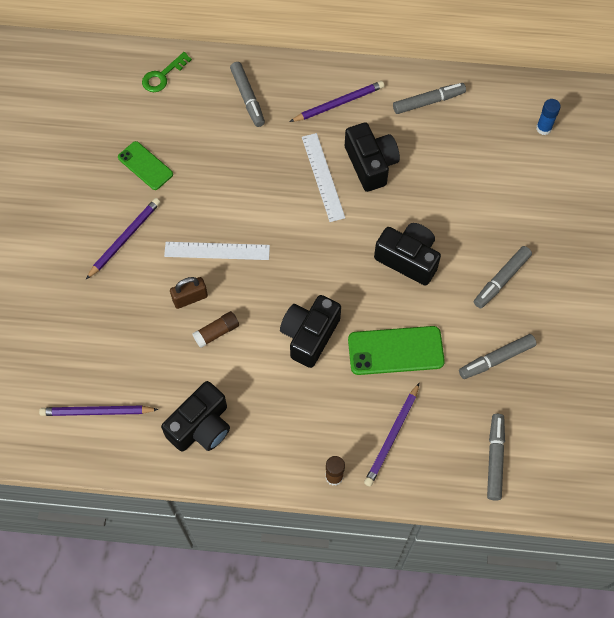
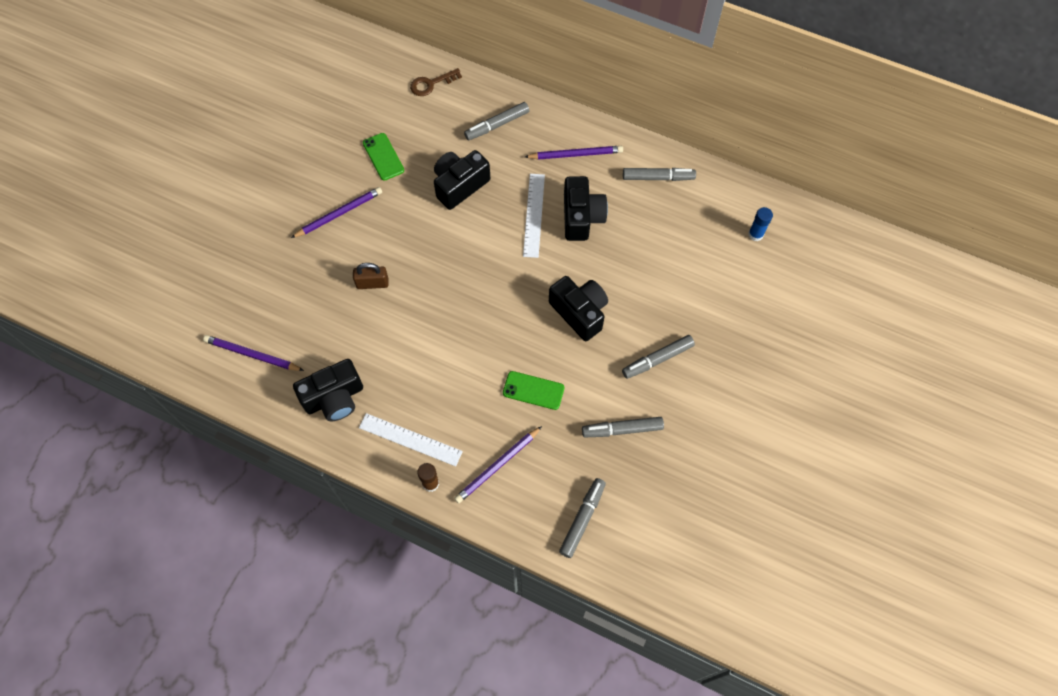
camera: 20 degrees right, 0 degrees up
(162, 76) = (431, 84): green key -> brown key
(217, 251) = (413, 250): white ruler -> white ruler (410, 439)
(217, 332) = (383, 321): brown glue stick -> none
(248, 98) = (497, 125): grey marker -> grey marker turned 60 degrees clockwise
(309, 335) = (462, 351): black camera -> black camera (460, 185)
(395, 350) = (533, 390): green phone -> green phone, size x0.65

